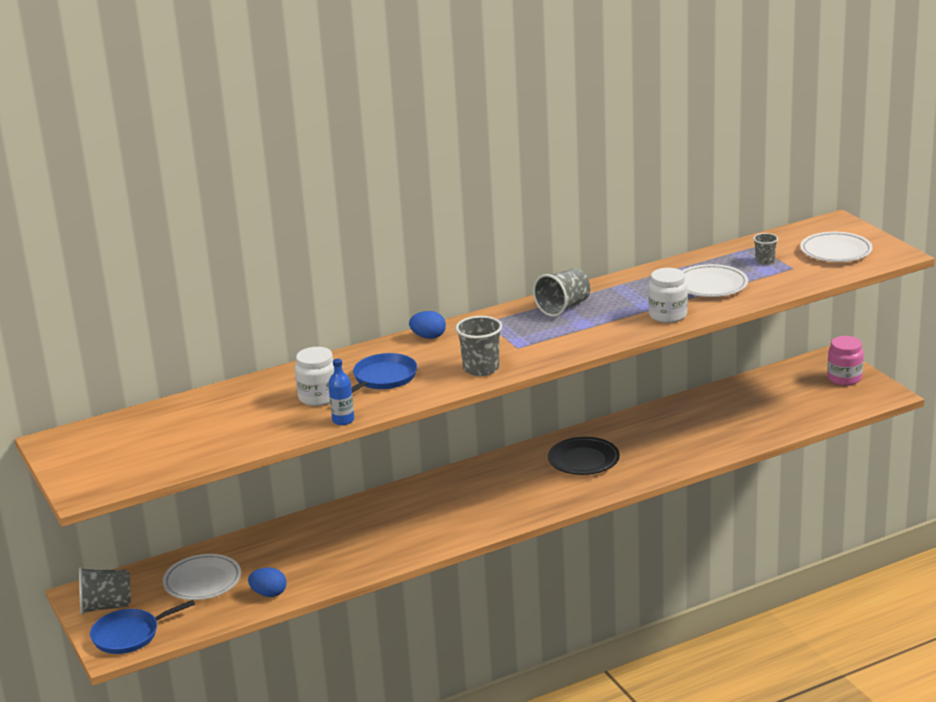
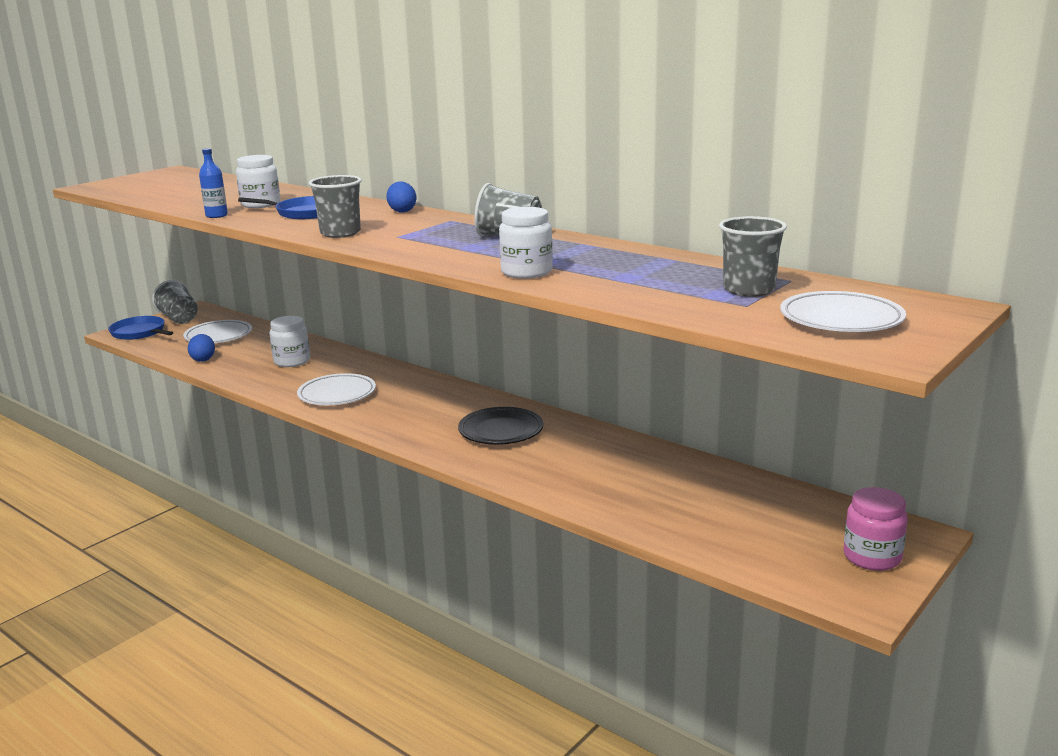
camera: 65 degrees right, 5 degrees down
(329, 541) = (292, 361): none -> white jar
(711, 285) = (635, 277): white plate -> white plate (337, 394)
(765, 261) = (749, 290): grey cup -> grey cup, size x1.71

